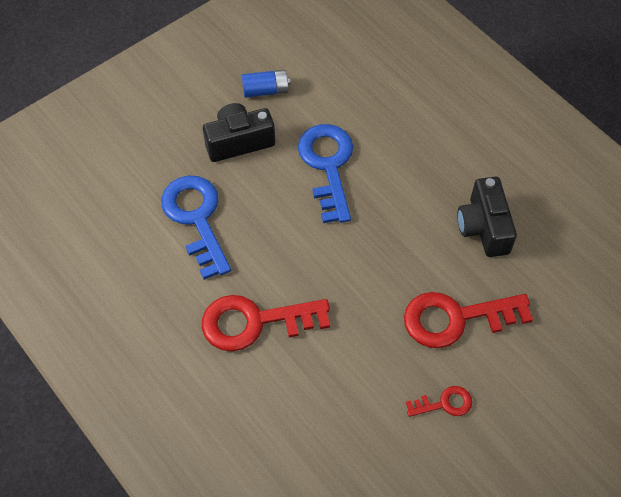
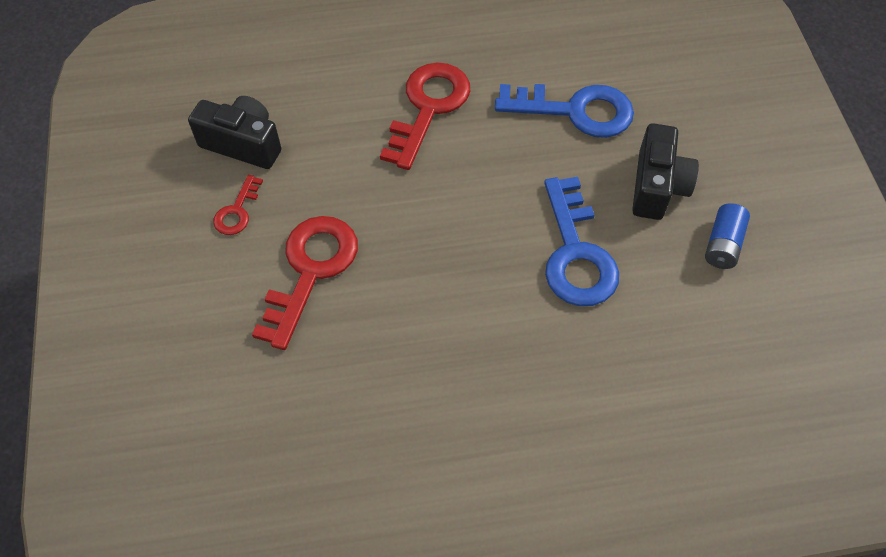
camera: 120 degrees right, 0 degrees up
(328, 165) = (576, 253): blue key -> blue key turned 60 degrees clockwise
(483, 227) = (395, 364): black camera -> black camera (243, 144)

